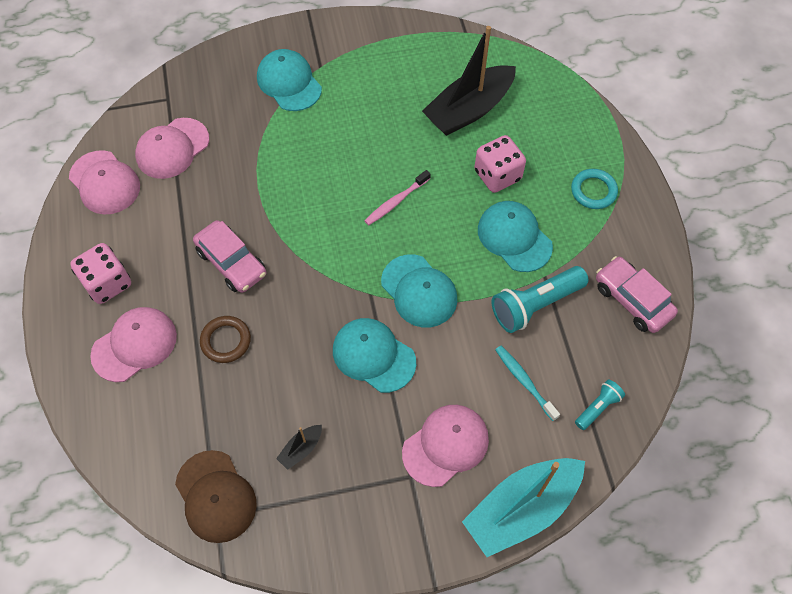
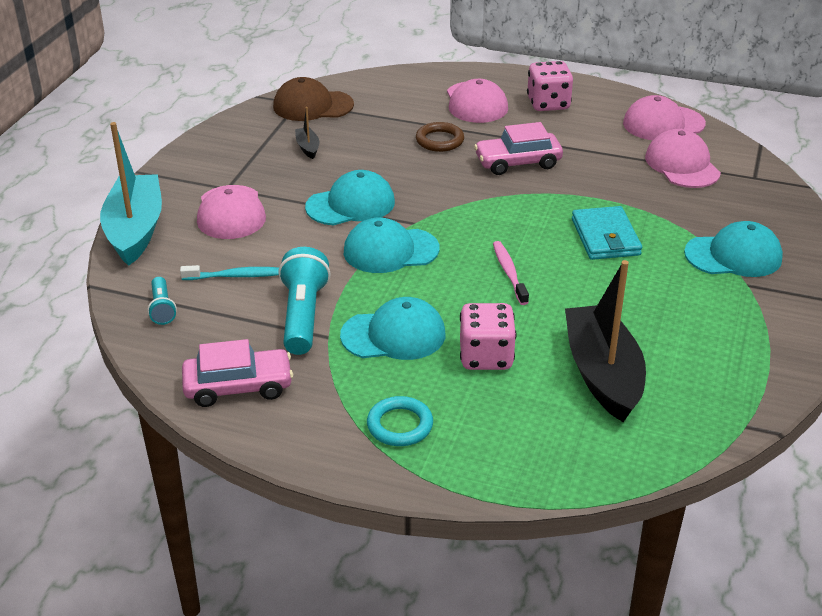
camera: 120 degrees right, 25 degrees down
(311, 161) = (605, 237): none -> turquoise wallet

